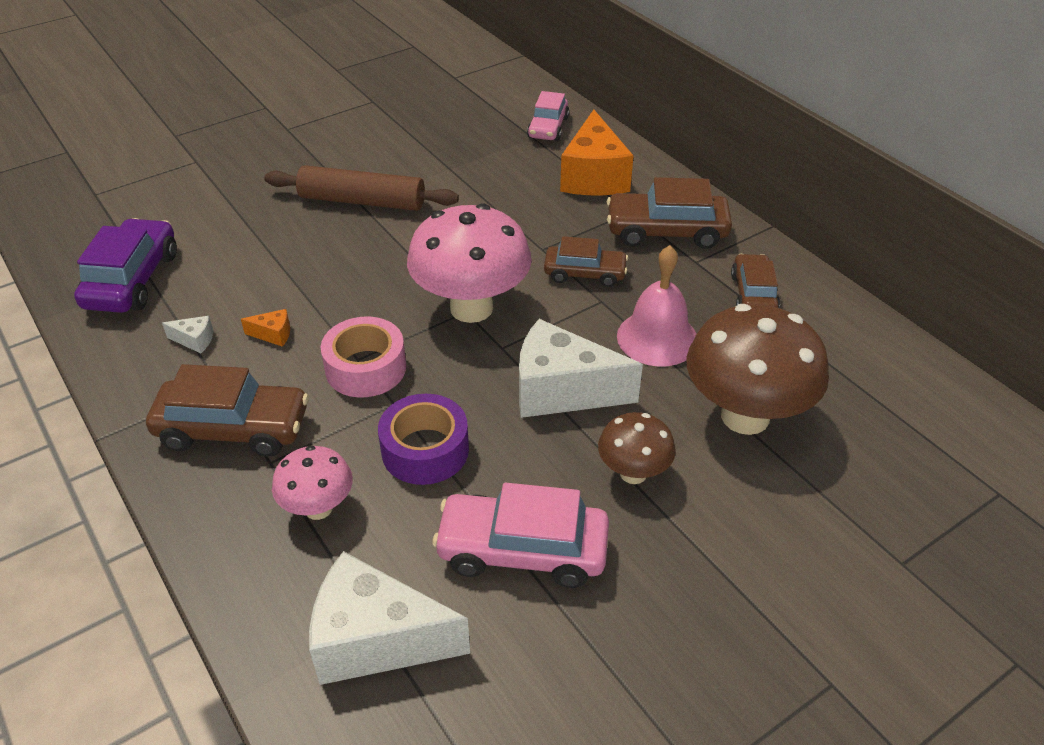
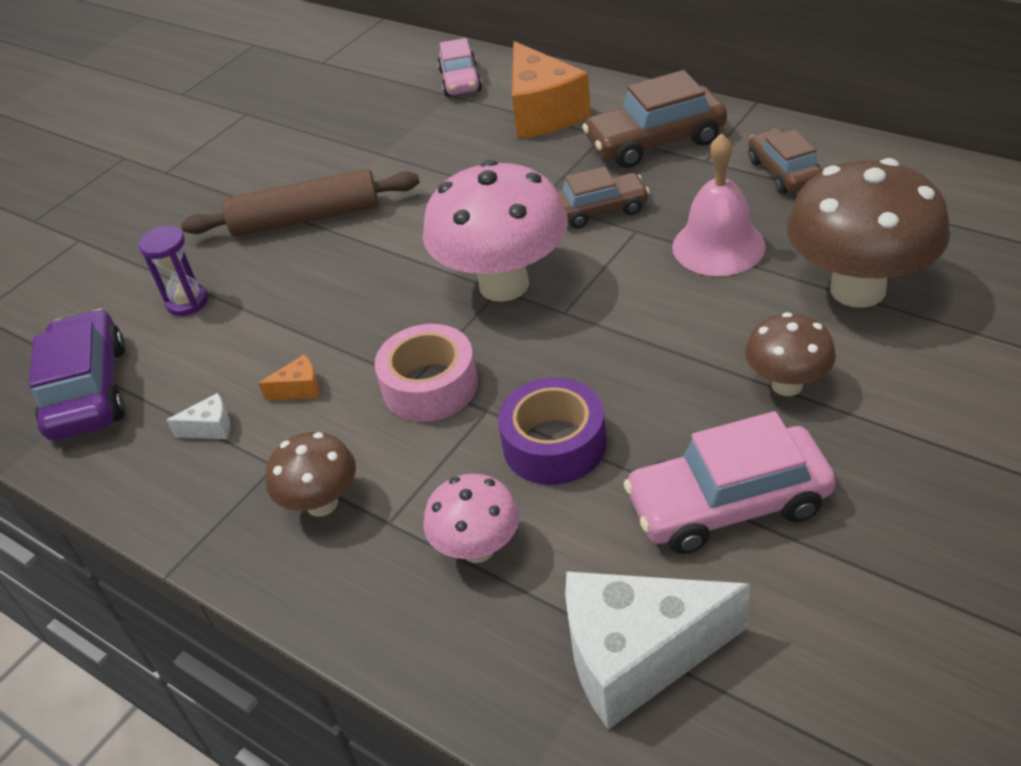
camera: 15 degrees left, 0 degrees up
(233, 428) = (322, 503): brown car -> brown mushroom
(239, 237) = (187, 302): none -> purple hourglass
(562, 391) = (657, 332): white cheese -> none

